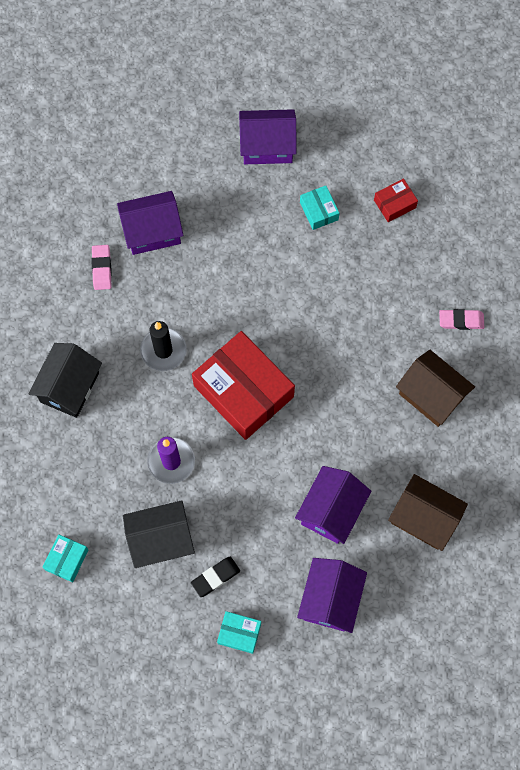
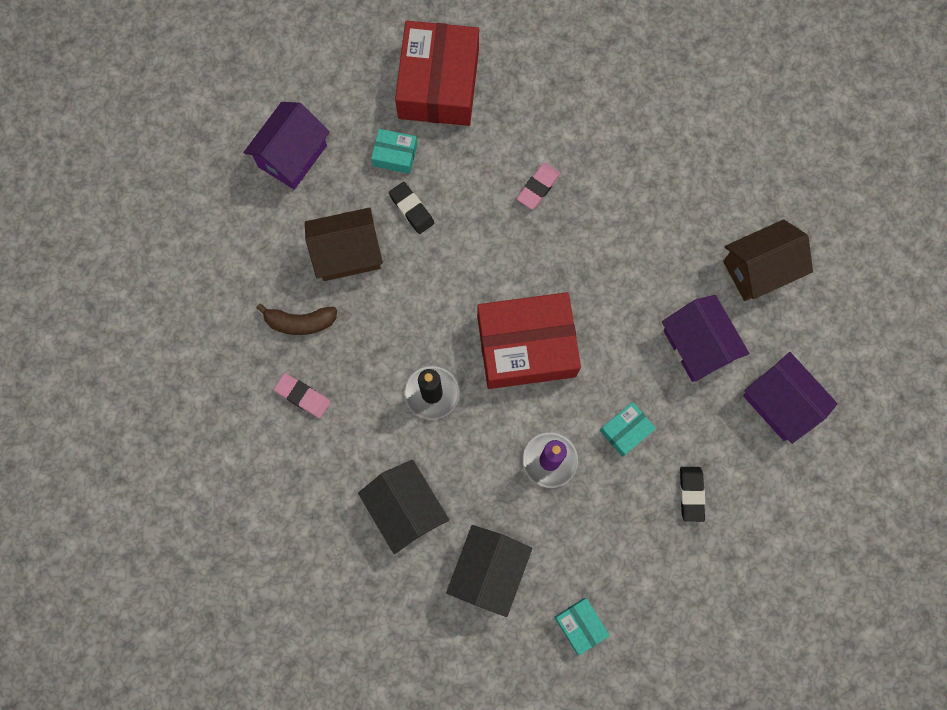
camera: 55 degrees left, 5 degrees up
(152, 232) = (300, 322): purple house -> brown banana
(161, 539) = (620, 521): black house -> black house (488, 571)
(239, 633) = (759, 508): turquoise box -> turquoise box (626, 431)
(287, 248) = (411, 209): none -> black eraser
(394, 204) = (438, 84): red box -> red box, size x2.24
(431, 396) = (648, 182): brown house -> brown house (347, 253)
(461, 321) = (595, 107): pink eraser -> pink eraser (538, 187)

